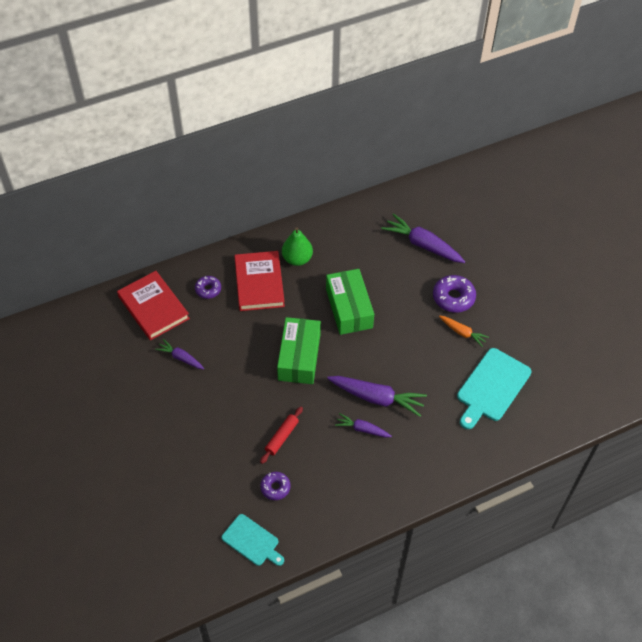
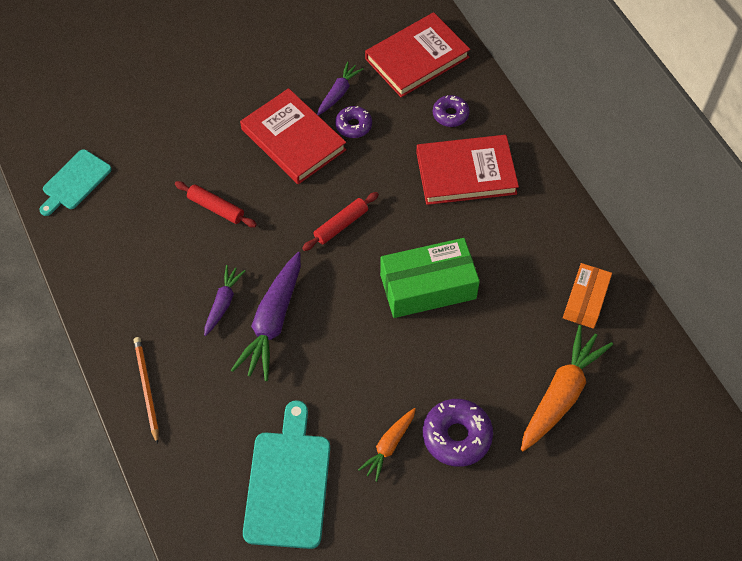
camera: 90 degrees right, 5 degrees up
(222, 387) = (293, 139): none -> red book
(275, 487) = (144, 203): purple donut -> purple donut (353, 125)
(297, 259) = (514, 218): green pear -> none
(299, 357) = (341, 225): green box -> red rolling pin
(359, 228) = (585, 301): none -> orange box
(423, 245) = (561, 394): purple carrot -> orange carrot
(431, 474) = (146, 388): none -> orange pencil
(492, 387) = (288, 483): turquoise cutting board -> turquoise cutting board turned 60 degrees clockwise

